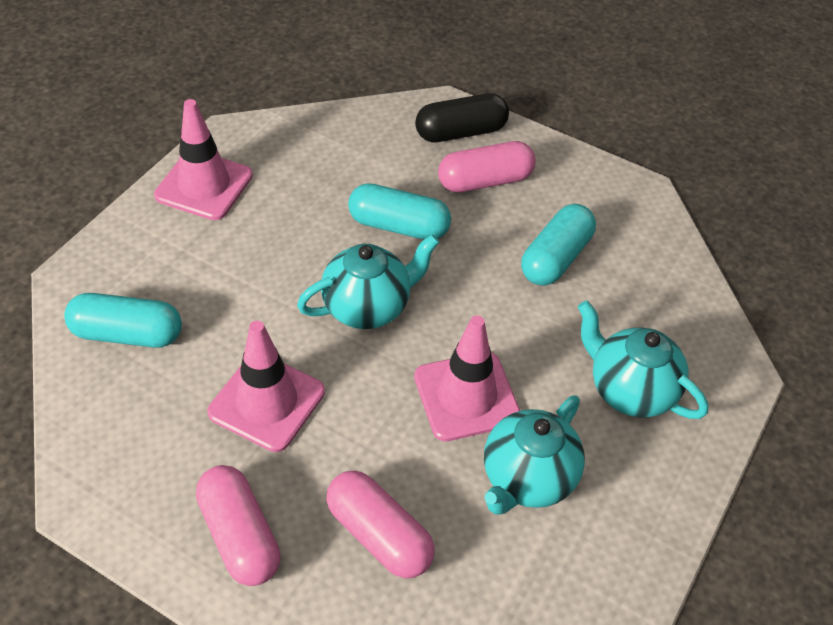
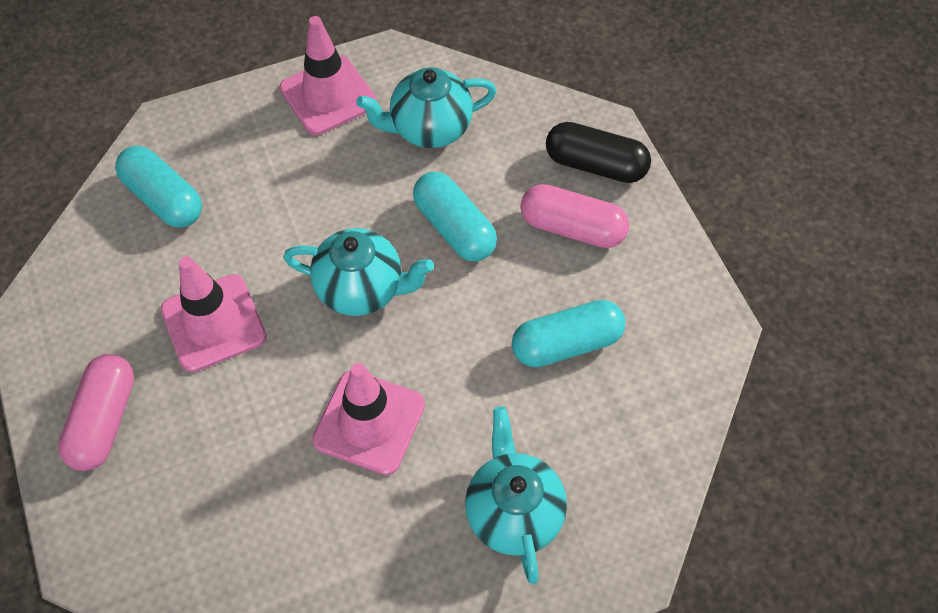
camera: 40 degrees right, 10 degrees up
(379, 535) = (199, 492): pink capsule -> none
(527, 479) = (351, 528): turquoise teapot -> turquoise teapot (429, 128)

